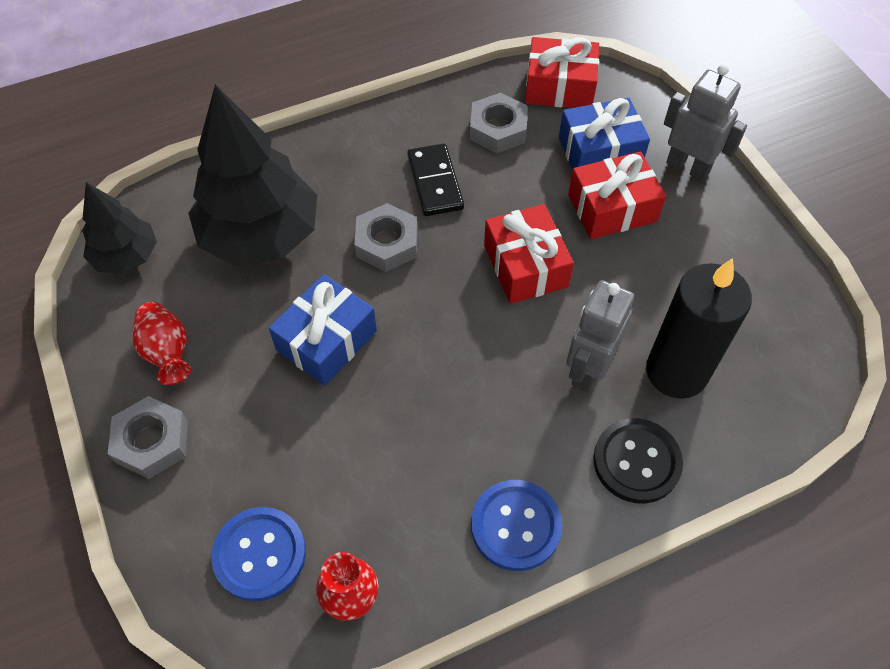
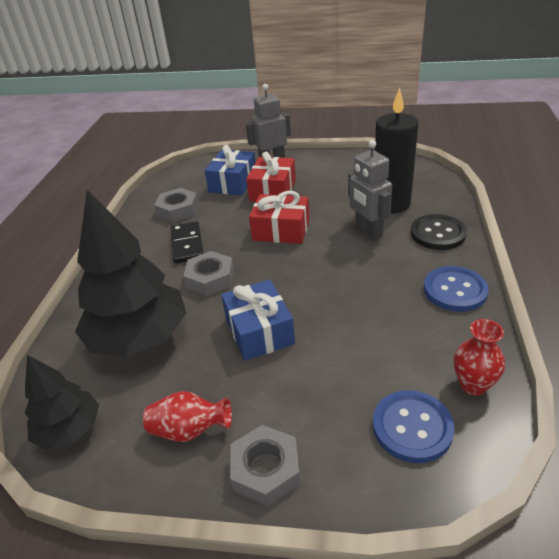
camera: 55 degrees left, 20 degrees down
(435, 182) = (187, 244): black domino -> black domino turned 60 degrees clockwise
(559, 87) = (176, 181): red gift -> none

